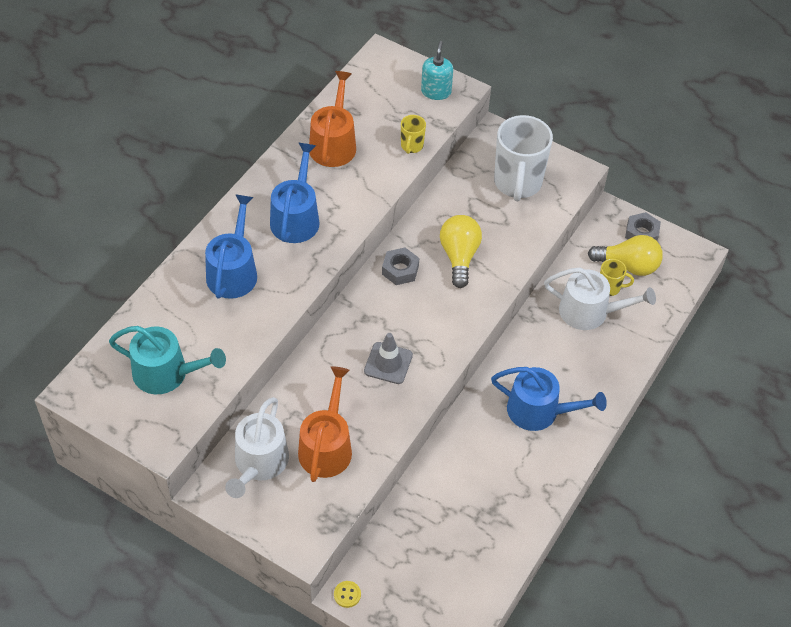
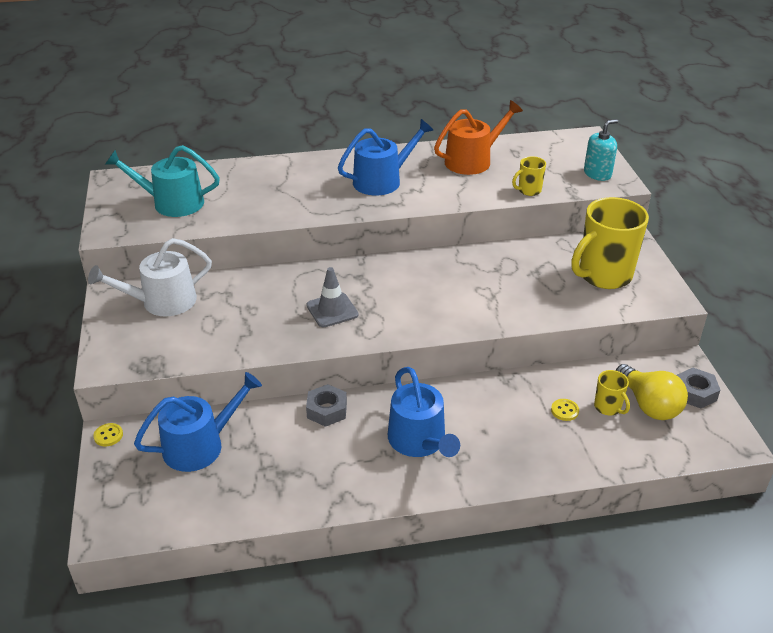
camera: 50 degrees right, 15 degrees down
(167, 373) = (172, 203): turquoise watering can -> turquoise watering can turned 120 degrees clockwise
(233, 271) = (296, 182): blue watering can -> blue watering can (200, 445)
(326, 446) = (215, 324): orange watering can -> none
(400, 270) = (428, 267): grey nut -> grey nut (327, 410)
(459, 257) = (485, 287): yellow light bulb -> none
(517, 183) = (603, 275): white mug -> yellow mug
(590, 312) = (564, 410): white watering can -> yellow button

